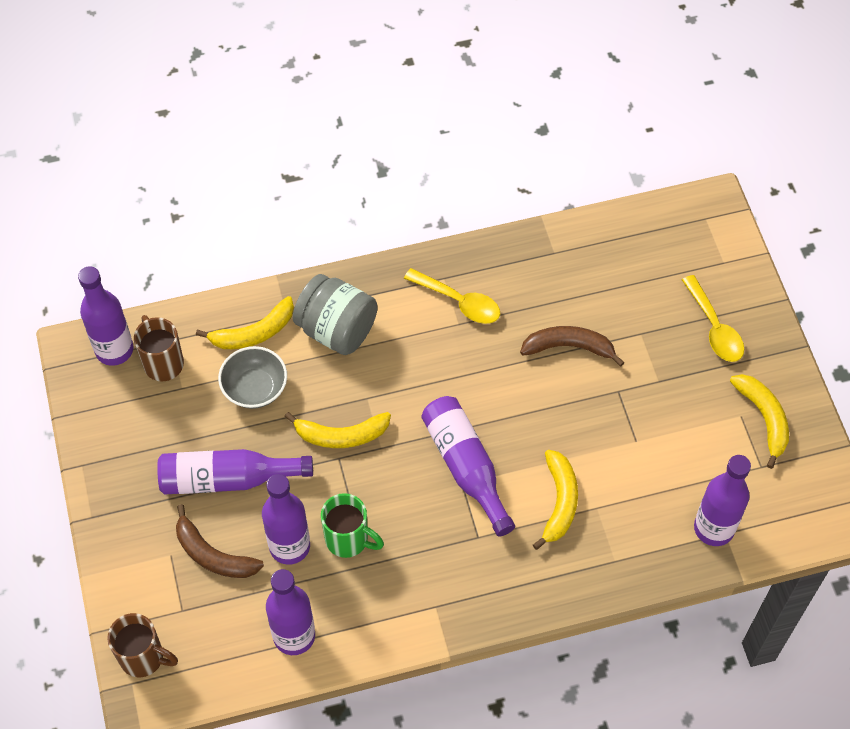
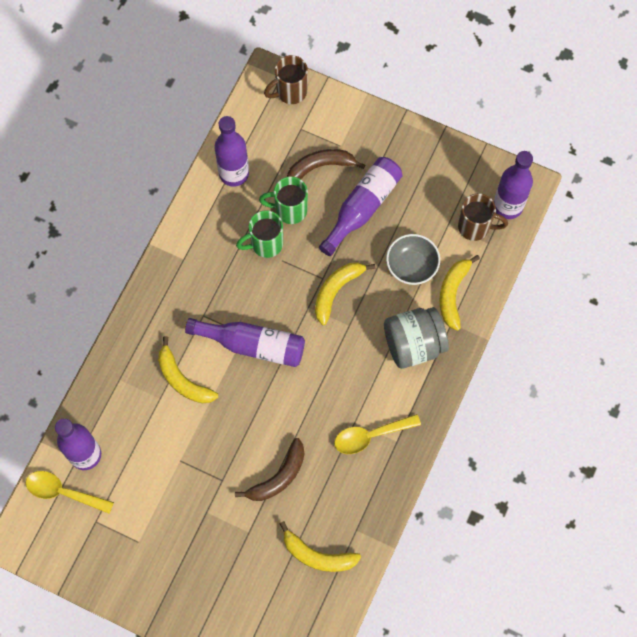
camera: 130 degrees right, 10 degrees up
(289, 546) = (289, 210): purple bottle -> green mug
(714, 328) = (210, 584): yellow spoon -> yellow spoon (63, 492)
(764, 418) = (123, 554): yellow banana -> yellow banana (317, 555)

